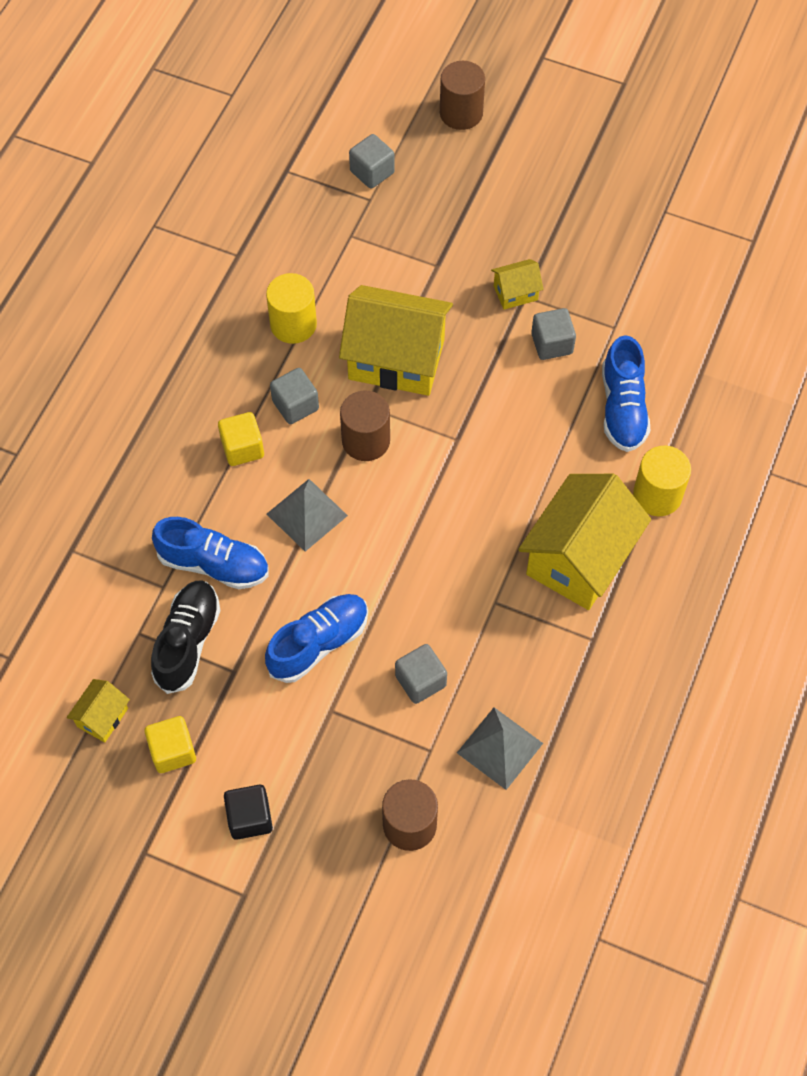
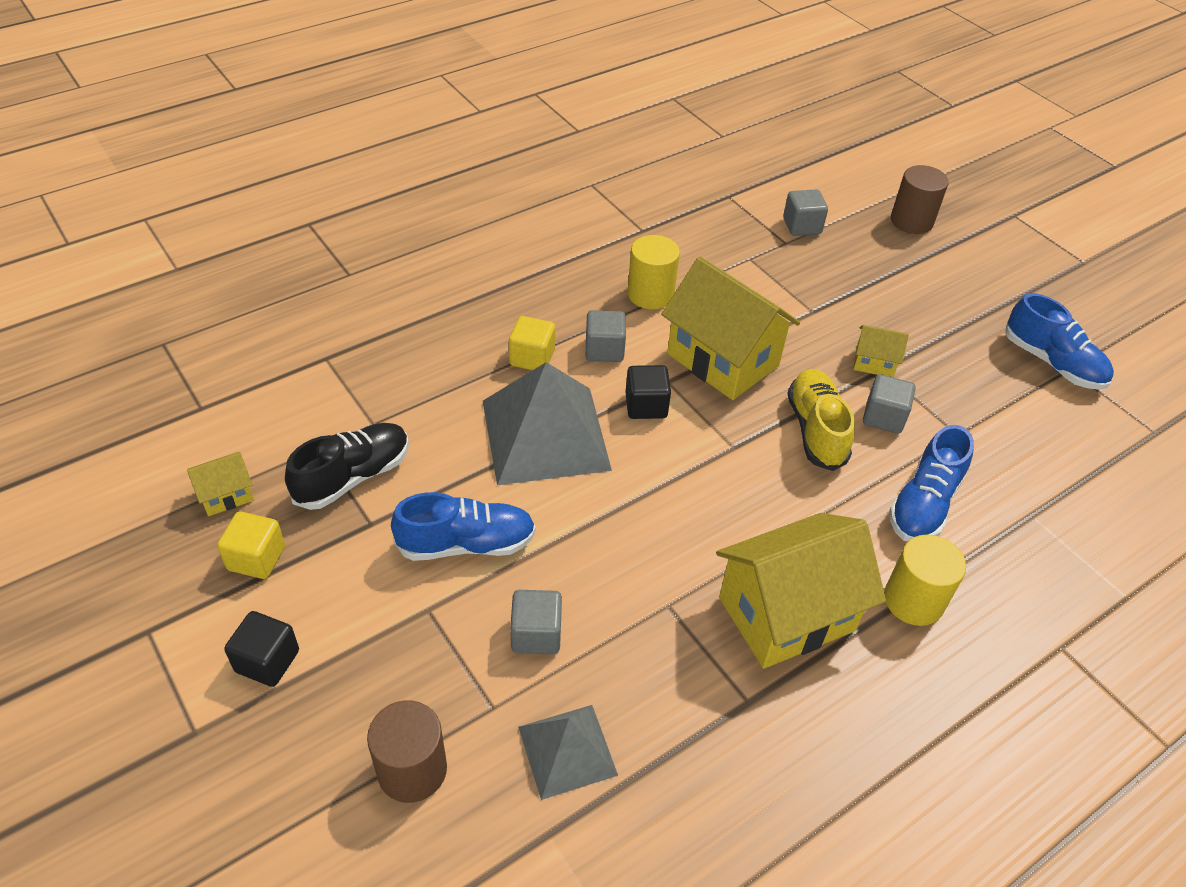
camera: 30 degrees right, 15 degrees down
(214, 564) = (430, 429): blue shoe -> blue shoe (1052, 363)
(306, 514) = (545, 434): grey pyramid -> grey pyramid, size x1.79
(366, 440) = (646, 405): brown cylinder -> black cube
(508, 386) = (816, 430): none -> yellow shoe

